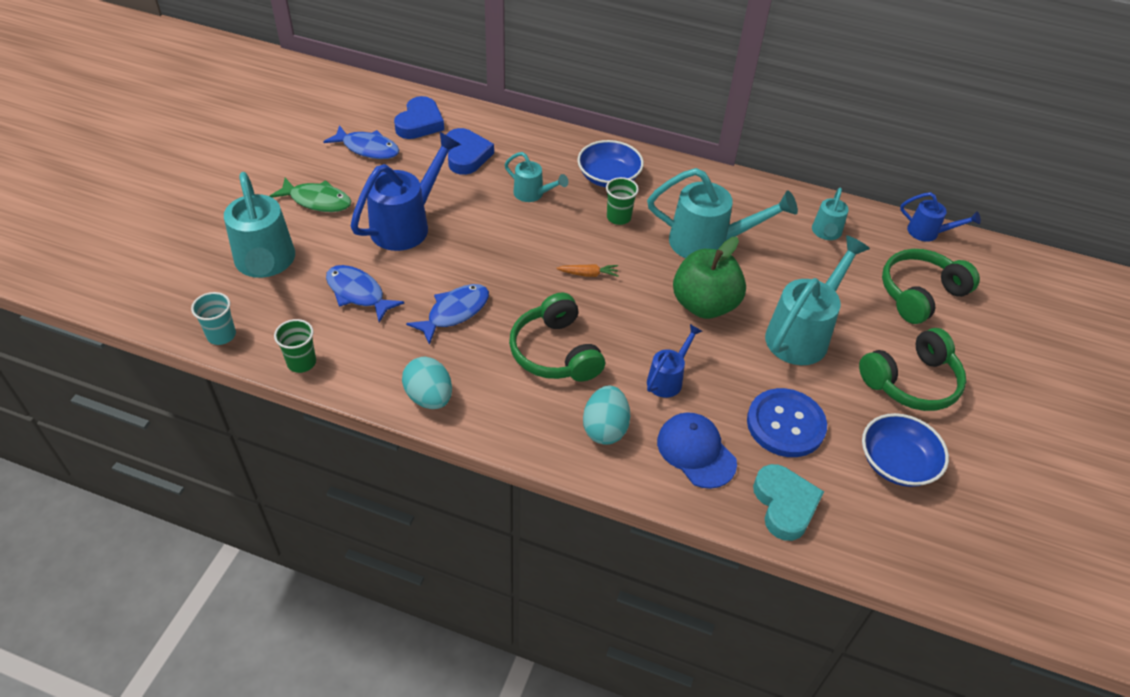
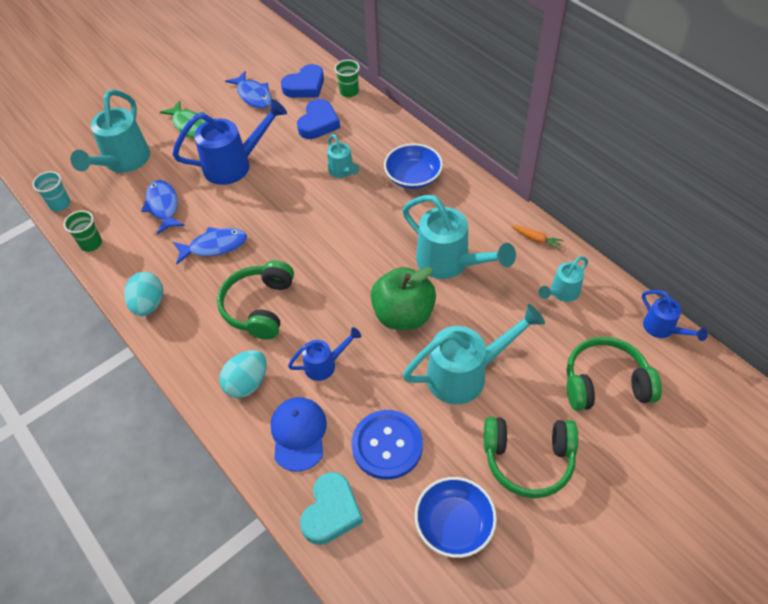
camera: 35 degrees right, 5 degrees up
(588, 274) = (333, 253): orange carrot -> orange carrot (536, 239)
(618, 217) = (394, 214): green cup -> green cup (349, 92)

